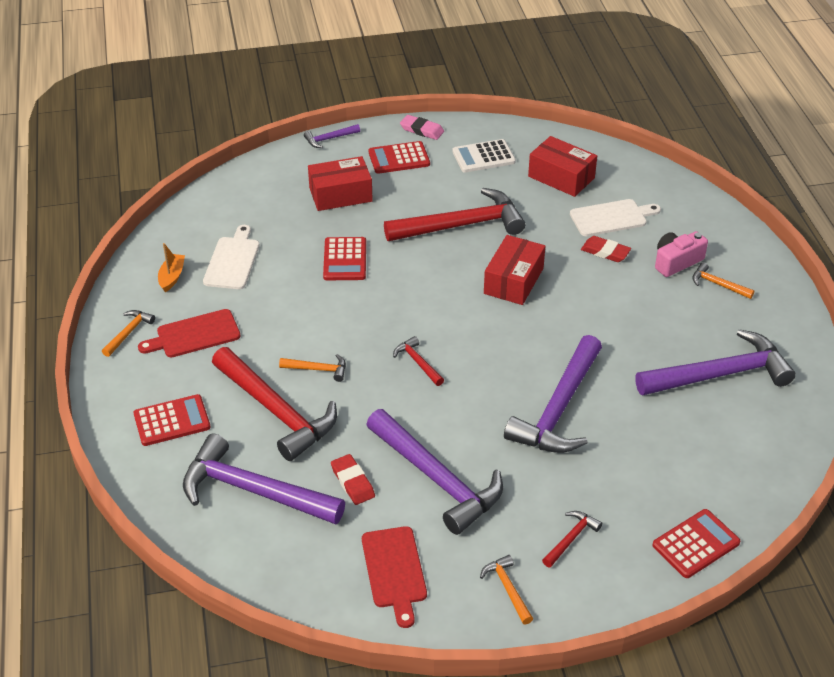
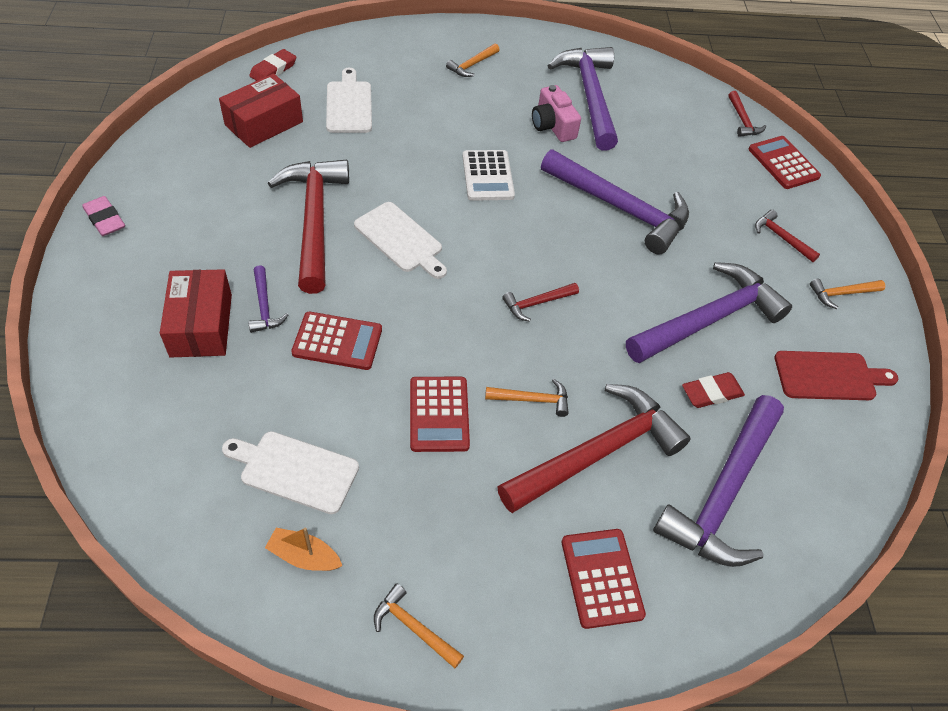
camera: 85 degrees left, 10 degrees up
(194, 335) = (439, 535): red cutting board -> none
(317, 369) = (532, 400): orange hammer -> orange hammer turned 75 degrees clockwise
(329, 139) = (66, 318): purple hammer -> purple hammer (264, 306)
(399, 158) = (153, 252): red calculator -> red calculator (439, 414)
(422, 130) = (105, 219): pink eraser -> pink eraser turned 75 degrees counterclockwise
(460, 274) = (401, 239): none -> white cutting board
(483, 157) = (193, 175): white calculator -> white calculator (487, 176)
(513, 281) = (425, 199): red box -> none
(605, 252) = (401, 122): red eraser -> red eraser (273, 70)
(676, 262) = (432, 81): pink camera -> pink camera (553, 125)
(754, 507) = (742, 120): none -> red hammer

